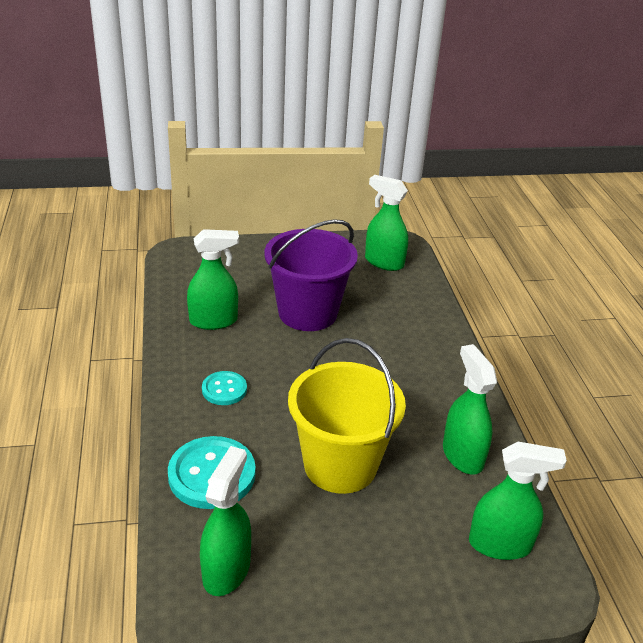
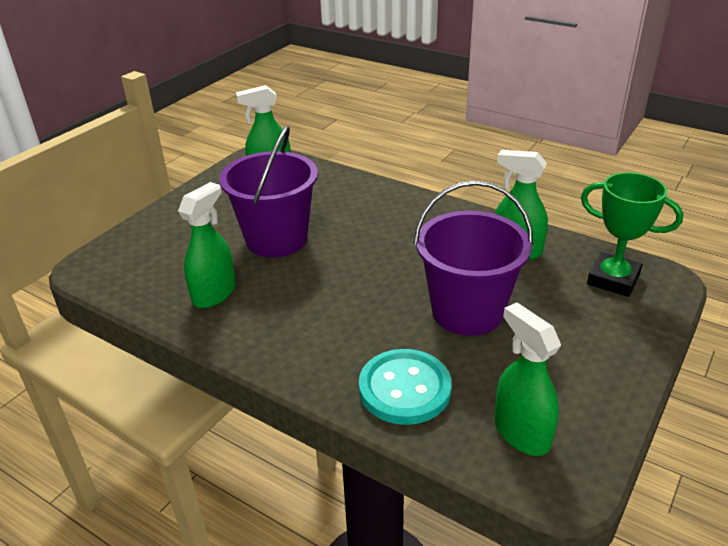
camera: 45 degrees left, 0 degrees up
(224, 389) = (310, 330): turquoise button -> none
(340, 465) = (467, 311): yellow bucket -> purple bucket
(500, 544) = (613, 279): green spray bottle -> green trophy

